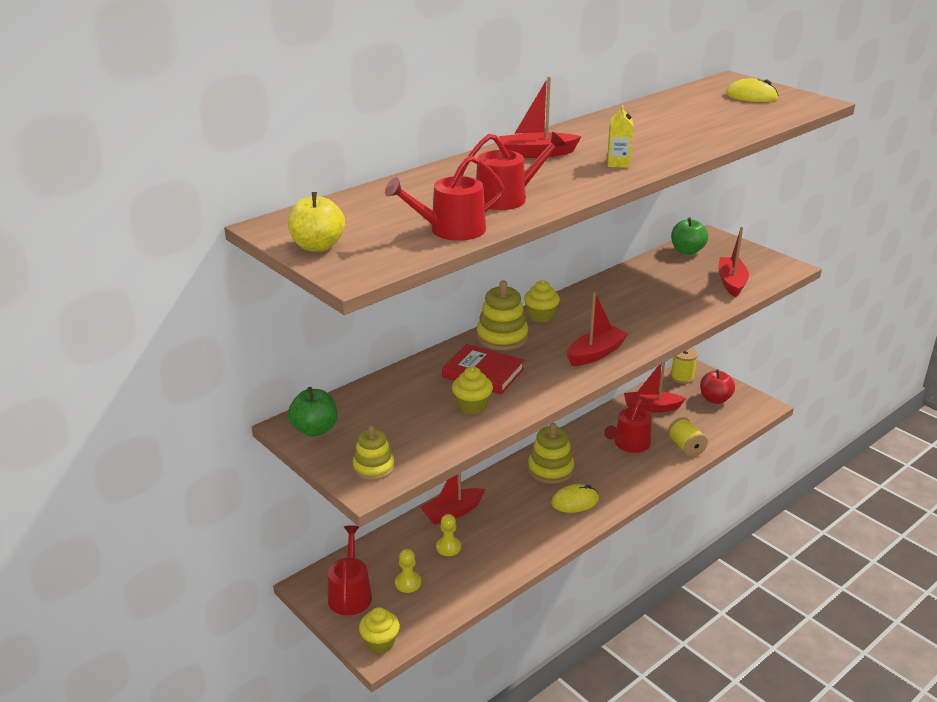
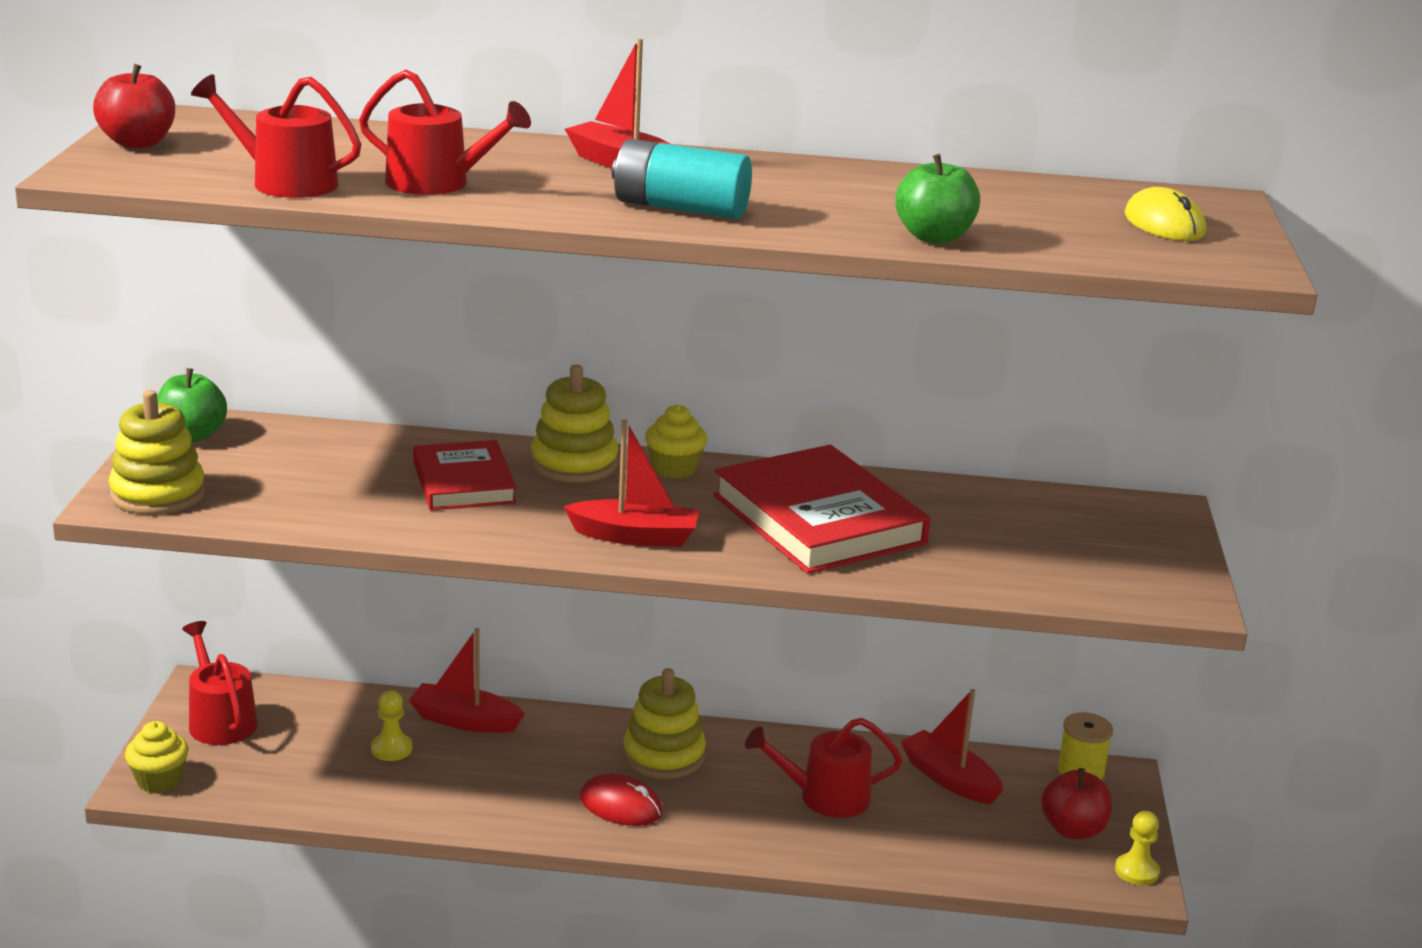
camera: 45 degrees right, 5 degrees down
(317, 246) = (137, 143): yellow apple -> red apple
(350, 594) = (220, 720): red watering can -> red watering can turned 75 degrees counterclockwise
(373, 467) = (158, 494): yellow stacking toy -> yellow stacking toy, size x1.51
(408, 583) = (287, 751): yellow pawn -> yellow pawn (1136, 871)
(472, 406) = (374, 502): yellow cupcake -> none
(575, 501) = (620, 806): yellow mouse -> red mouse
(618, 163) = (680, 208): yellow carton -> turquoise battery
(632, 306) = (818, 519): none -> red book
(686, 447) = (897, 851): yellow spool -> none
(687, 251) = (1075, 506): green apple -> green apple (934, 237)
(731, 282) = (1038, 570): red boat -> none

